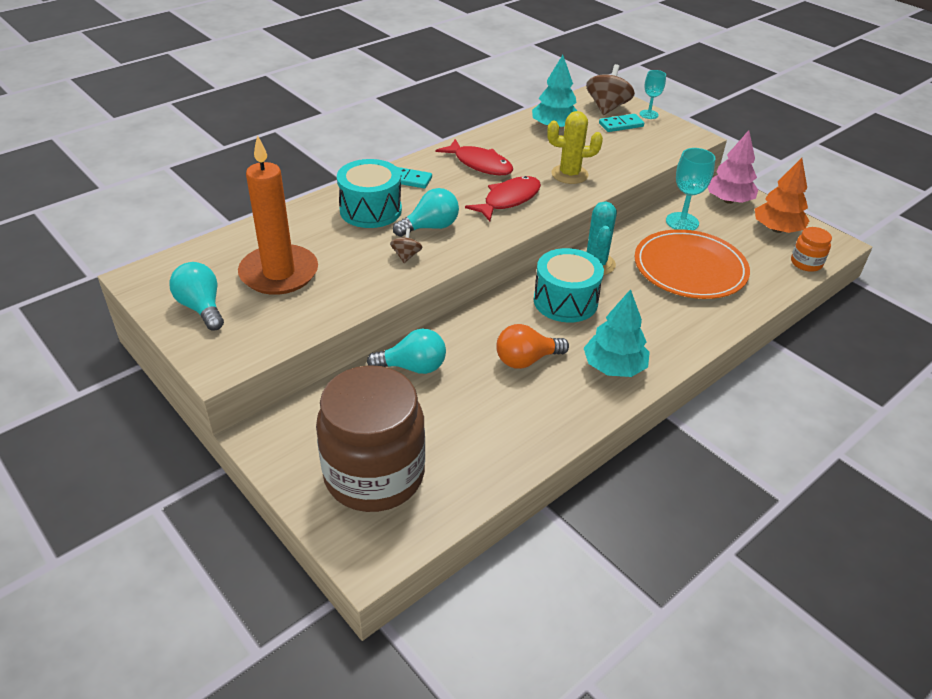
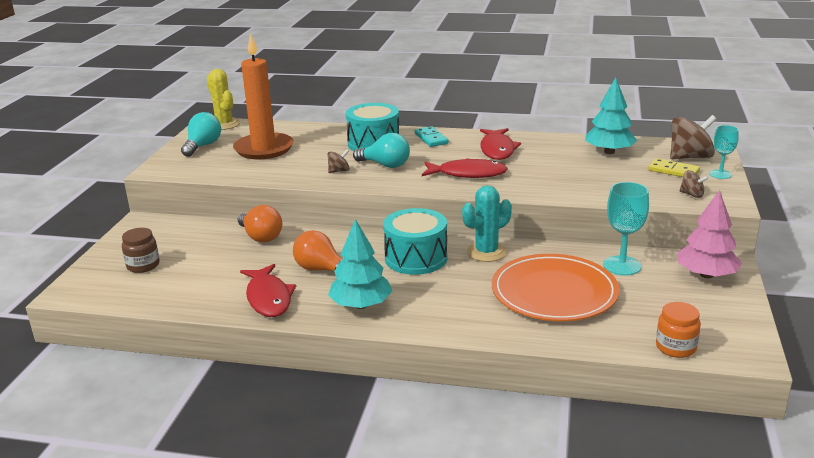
camera: 55 degrees right, 15 degrees down
(374, 475) = (143, 265): brown jar -> brown jar, size x0.42
(413, 367) = (261, 237): turquoise light bulb -> orange light bulb
(544, 414) = (268, 298): none -> red fish
(569, 174) = (548, 180): yellow cactus -> yellow cactus (224, 124)
(621, 125) = (673, 171): turquoise domino -> yellow domino
(667, 140) = (692, 194): none -> brown spinning top
(777, 229) = (706, 314): orange tree -> none

